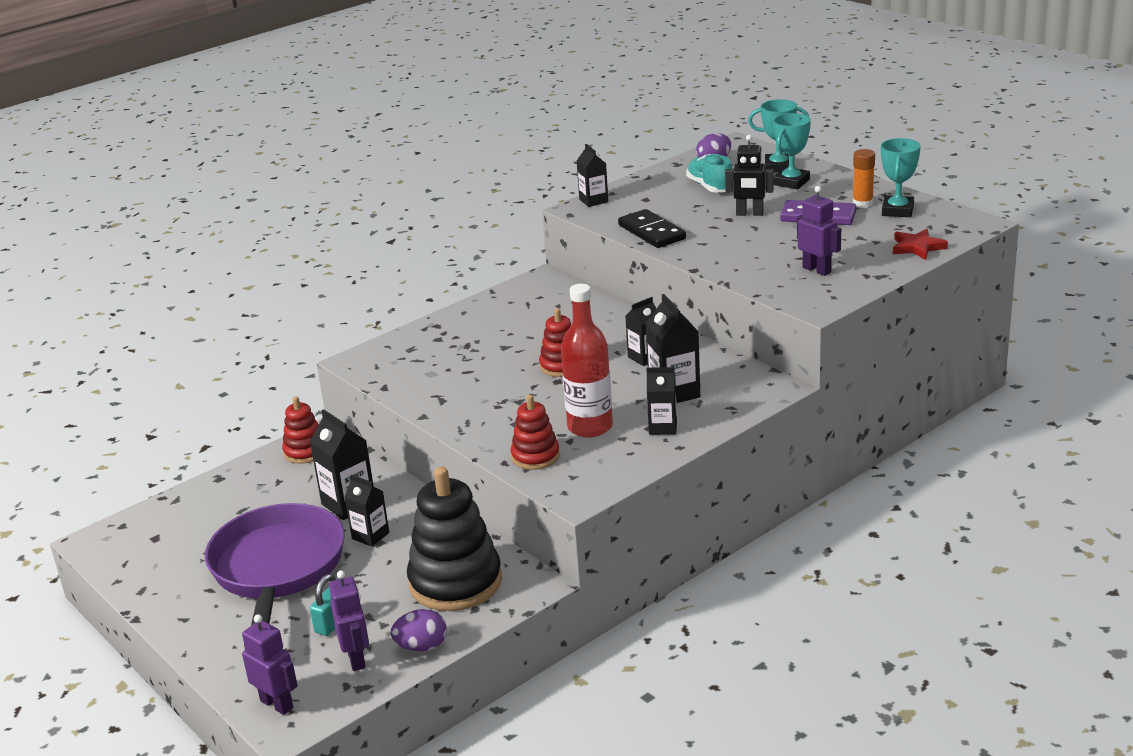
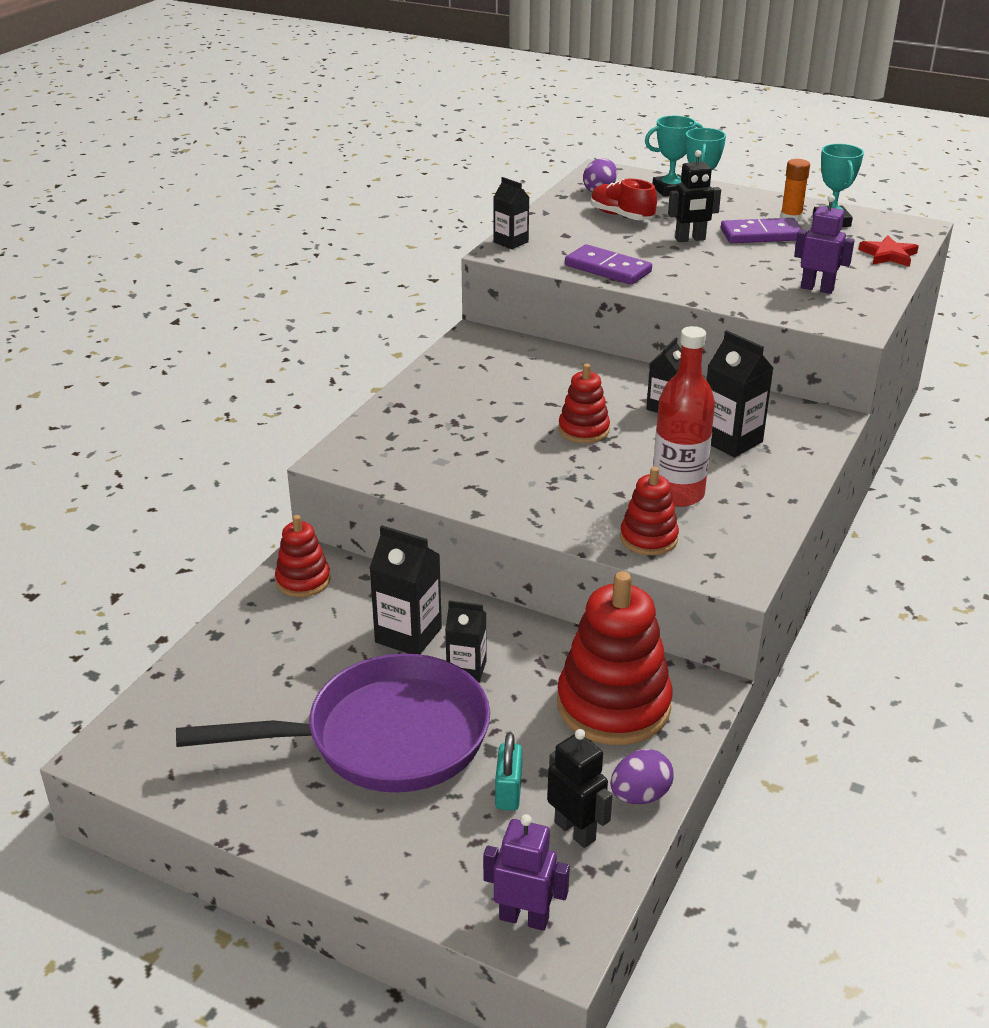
camera: 25 degrees left, 5 degrees up
(277, 570) = (385, 738): purple pan -> purple pan turned 105 degrees clockwise
(356, 659) = (575, 831): purple robot -> black robot
(455, 582) = (613, 705): black stacking toy -> red stacking toy
(651, 232) = (607, 269): black domino -> purple domino
(663, 427) = (755, 481): black carton -> none
(710, 187) = (621, 216): turquoise shoe -> red shoe

